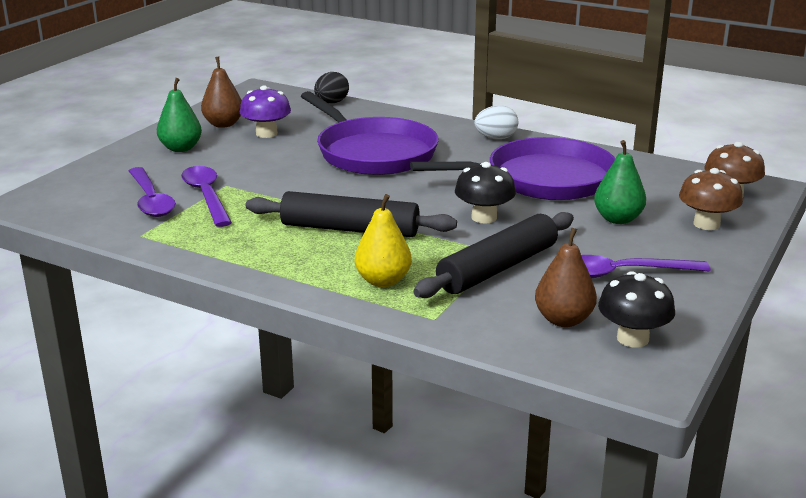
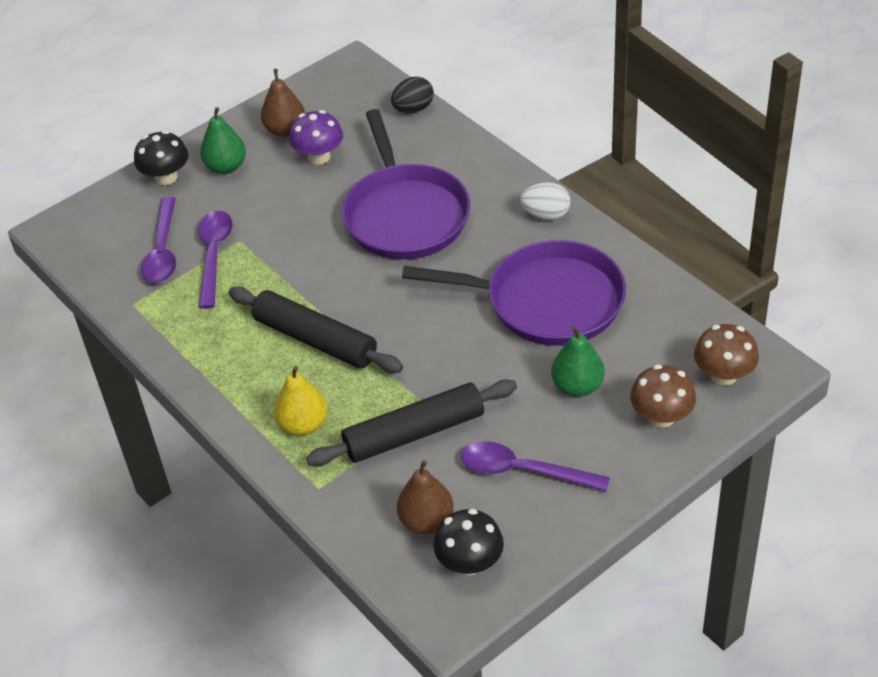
camera: 25 degrees right, 20 degrees up
(484, 217) = (449, 352): black mushroom -> black mushroom (166, 177)

